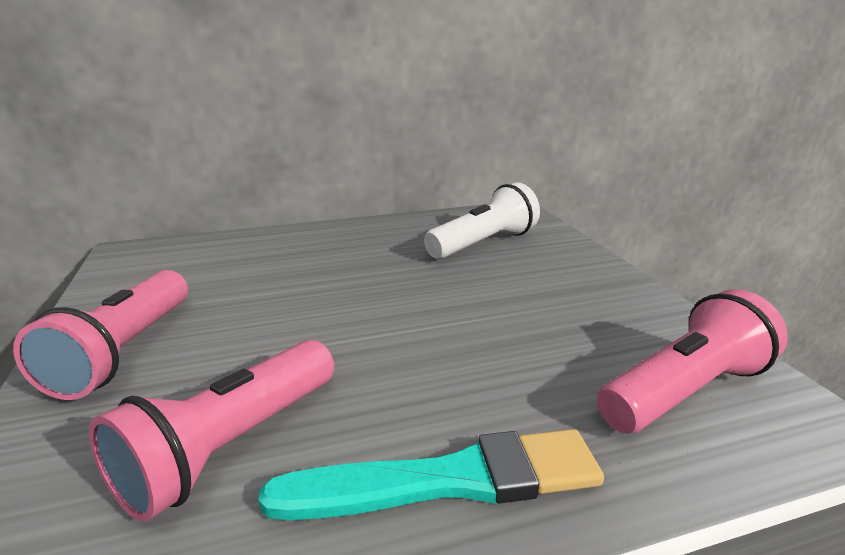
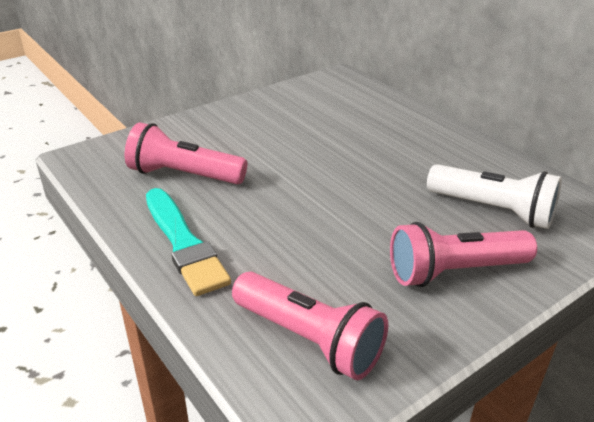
camera: 70 degrees right, 10 degrees up
(124, 352) = (238, 120): pink flashlight -> pink flashlight (454, 271)

